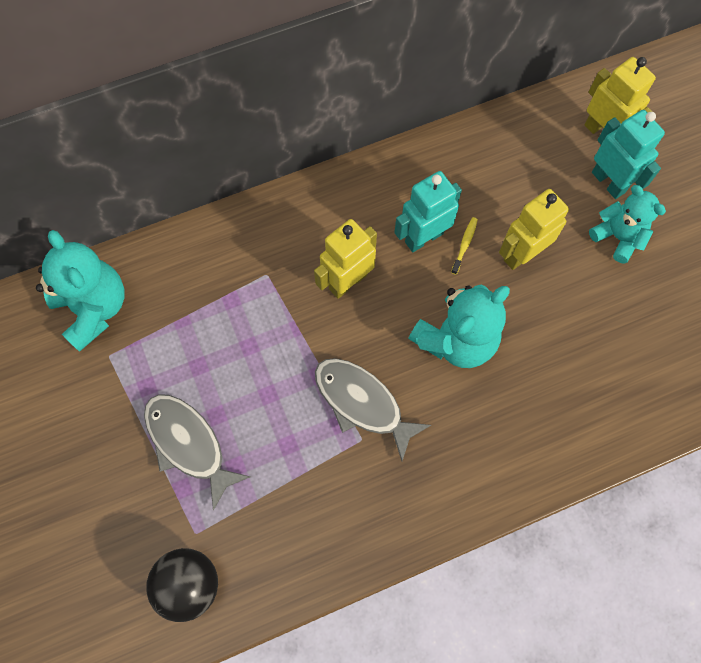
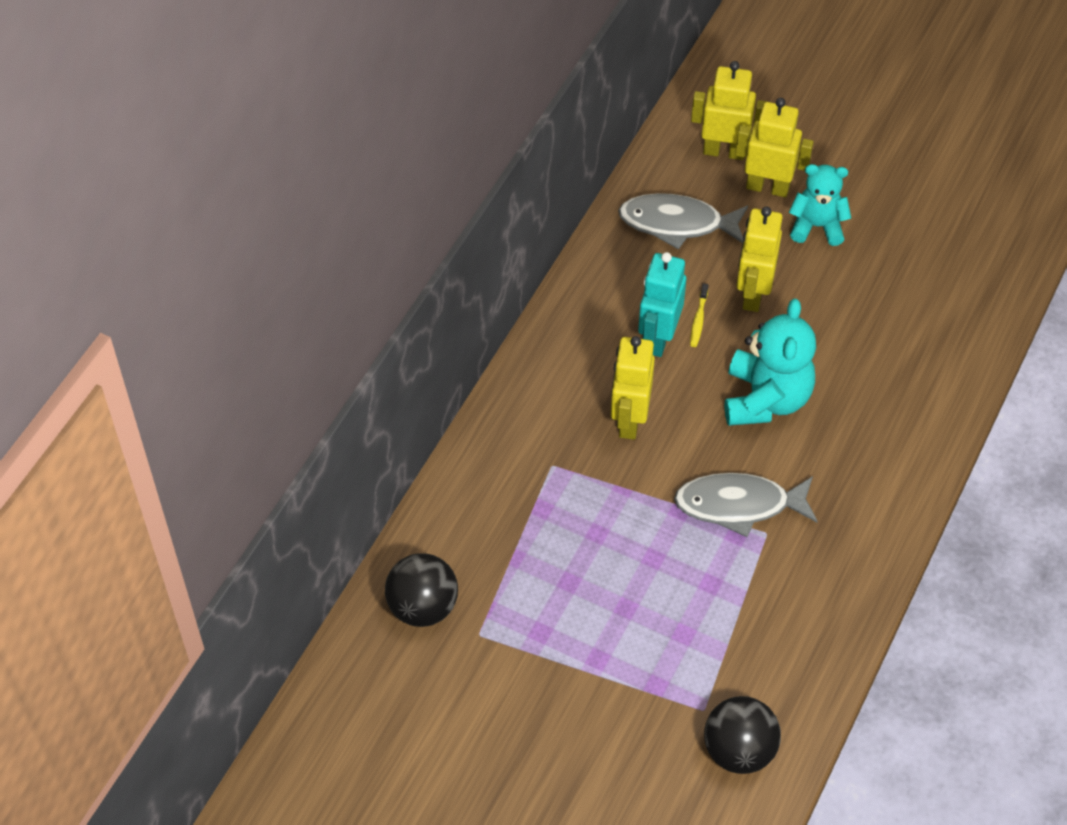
camera: 40 degrees left, 15 degrees down
(94, 308) = (423, 607): turquoise teddy bear -> black ball
(188, 444) = (625, 648): grey fish -> grey fish (677, 223)
(464, 244) = (698, 320): yellow toothbrush -> yellow toothbrush turned 150 degrees counterclockwise
(608, 182) = (767, 187): turquoise robot -> yellow robot

